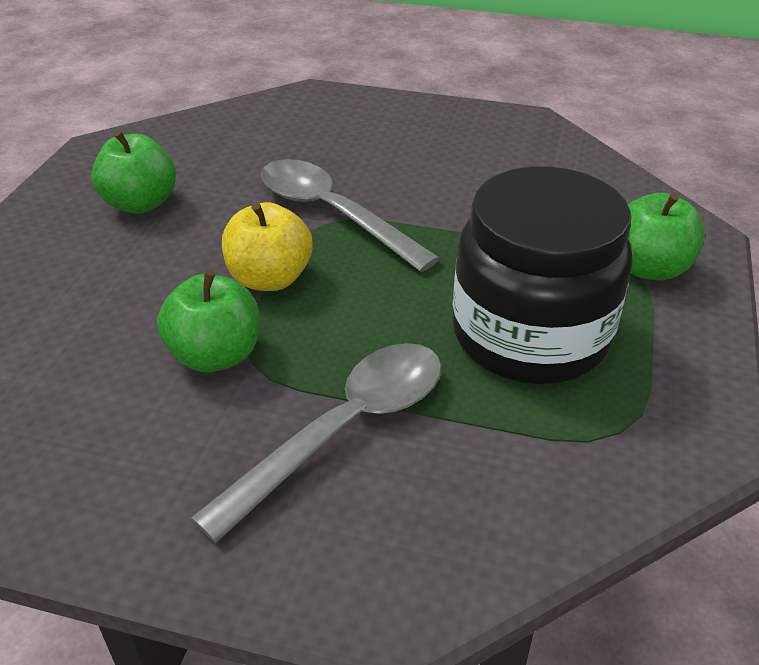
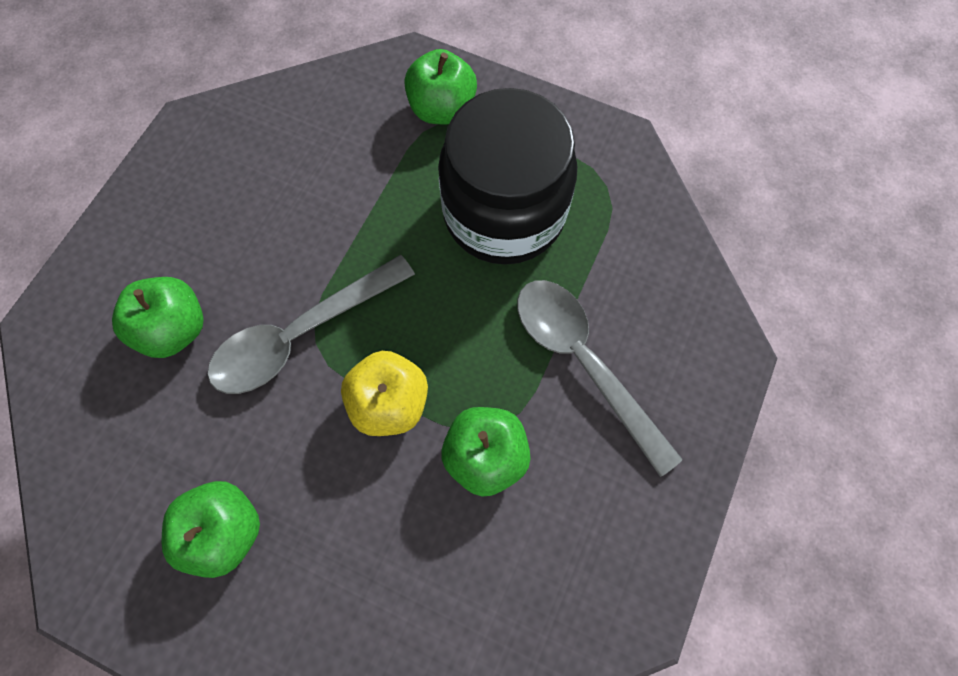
camera: 80 degrees left, 30 degrees up
(323, 149) = (176, 328): none -> green apple

